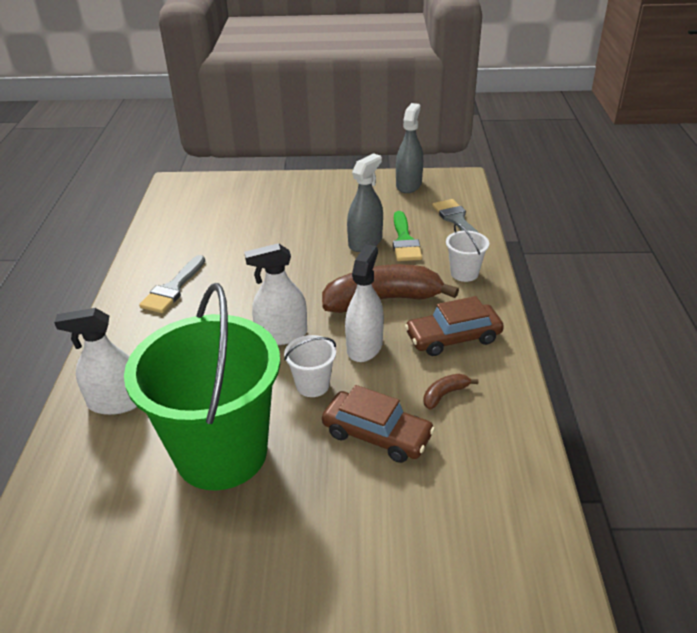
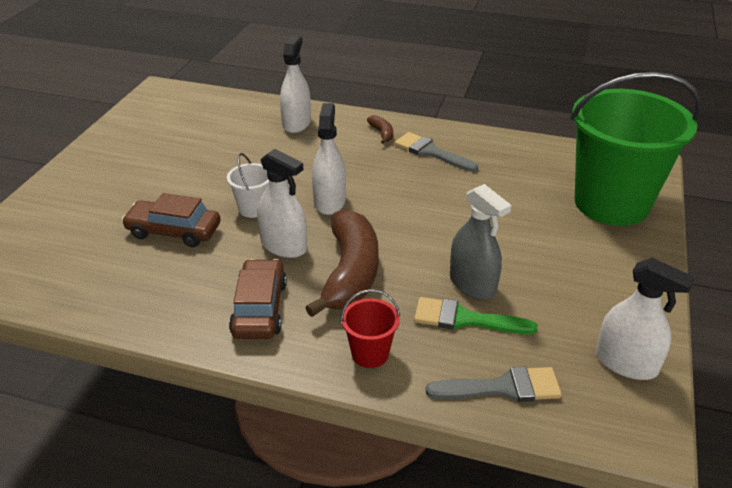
camera: 105 degrees right, 0 degrees up
(221, 453) = (214, 160): green bucket -> green bucket (611, 203)
(377, 435) = (174, 231): brown car -> brown car turned 60 degrees clockwise
(408, 185) = (626, 363): grey spray bottle -> white spray bottle
(445, 394) = (187, 280): brown banana -> brown banana (382, 133)
(464, 273) = (370, 354): white bucket -> red bucket

